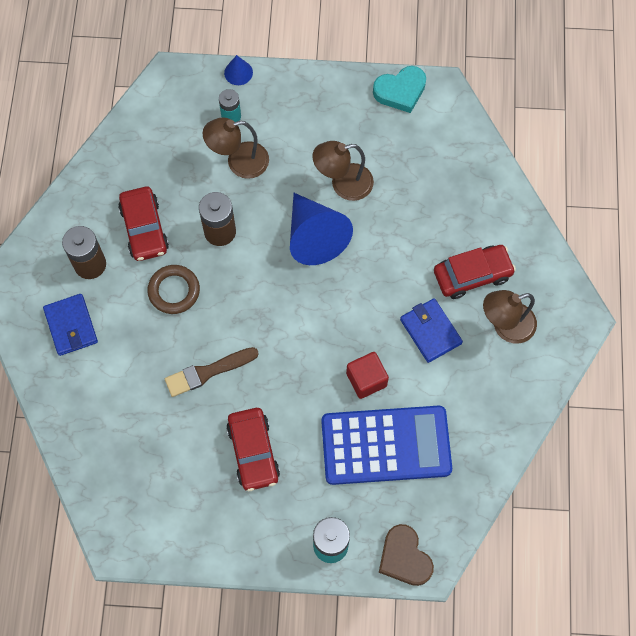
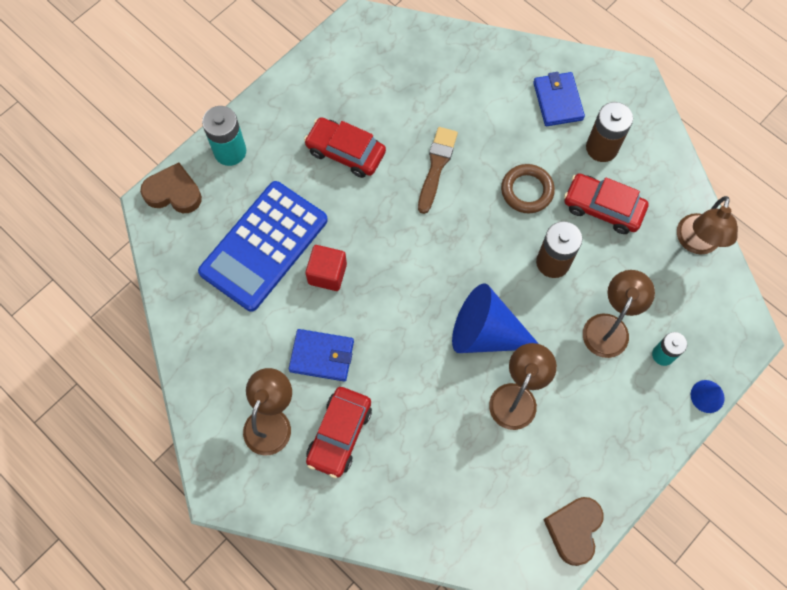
camera: 130 degrees right, 0 degrees up
(71, 326) = (558, 101): blue wallet -> blue wallet turned 60 degrees clockwise
(122, 149) = (696, 243): none -> brown lamp
(400, 91) = (574, 530): turquoise heart -> brown heart

